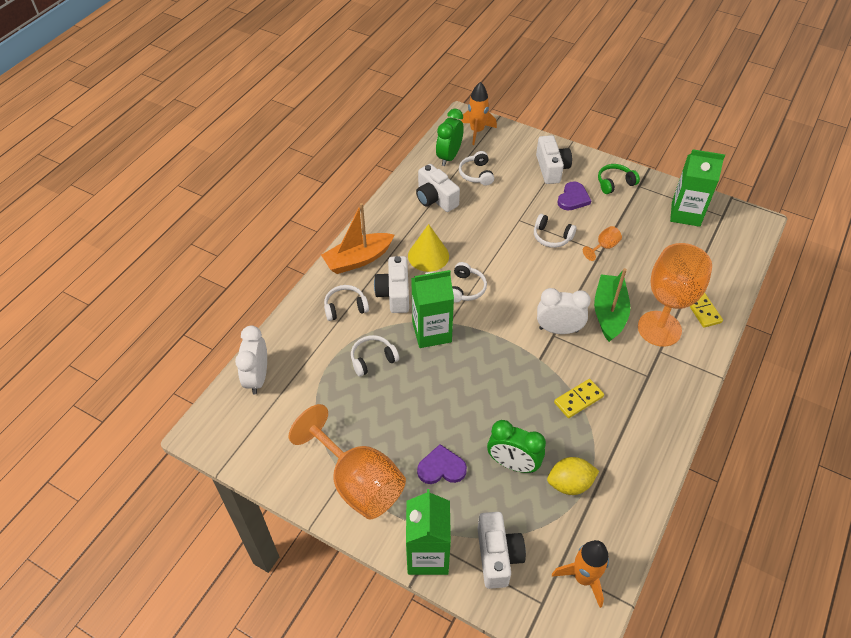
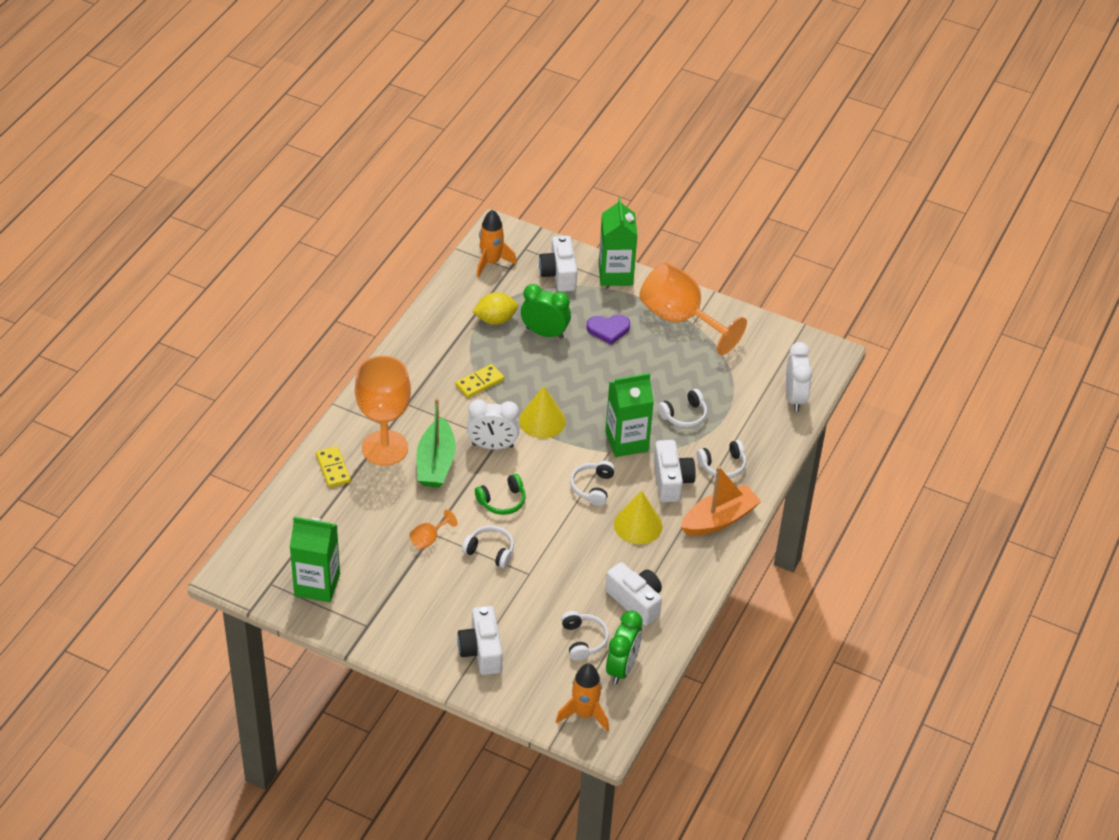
camera: 175 degrees right, 5 degrees down
(512, 355) = (542, 421): none -> yellow cone
(573, 198) = (457, 605): purple heart -> none
(615, 183) = (399, 629): green headphones -> green headphones (502, 501)

